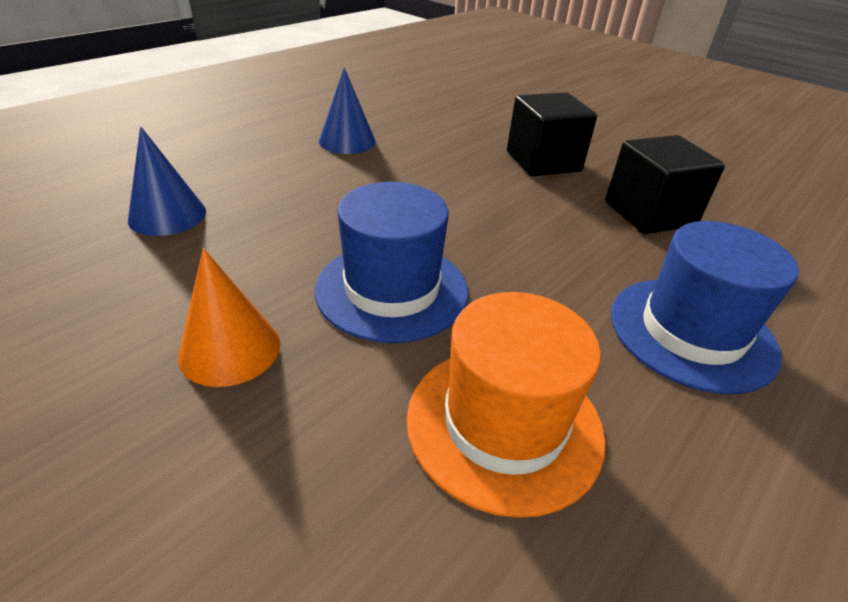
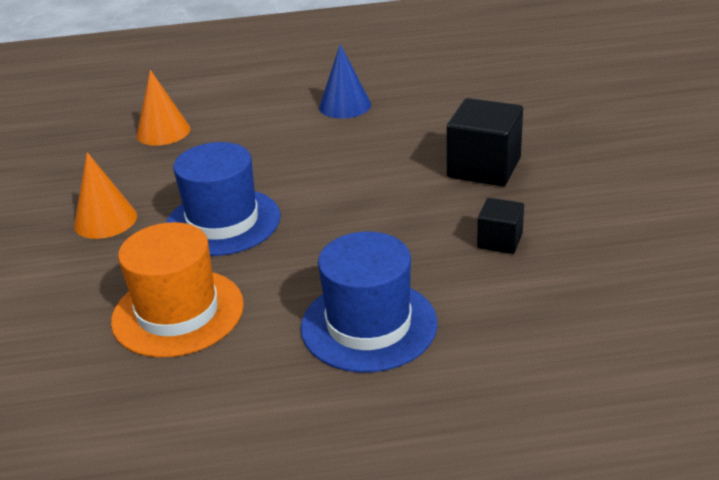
camera: 45 degrees right, 5 degrees down
(167, 215) = (163, 132): blue cone -> orange cone
(649, 214) = (499, 241): black cube -> black cube, size x0.56

